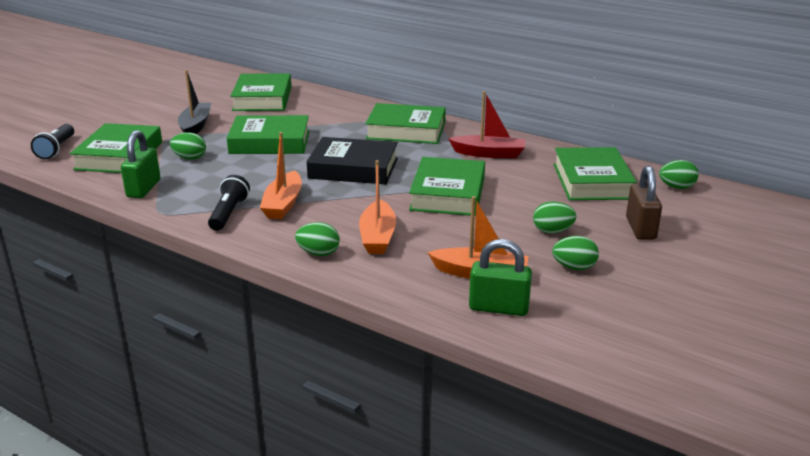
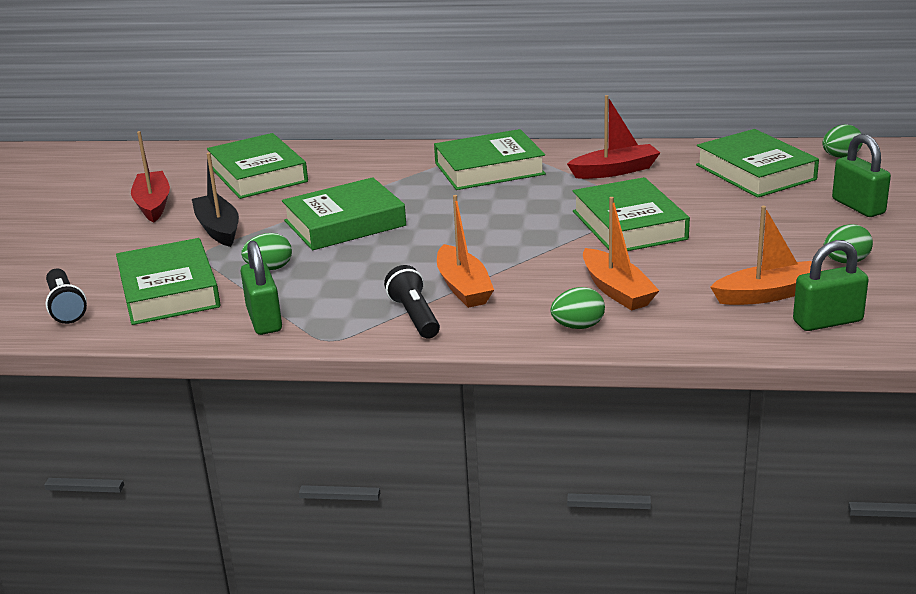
camera: 25 degrees left, 0 degrees up
(181, 102) = (153, 204): none -> red boat
(353, 168) = (488, 226): black book -> none
(552, 231) = (782, 233): green egg -> none
(640, 228) = (858, 206): brown padlock -> green padlock

